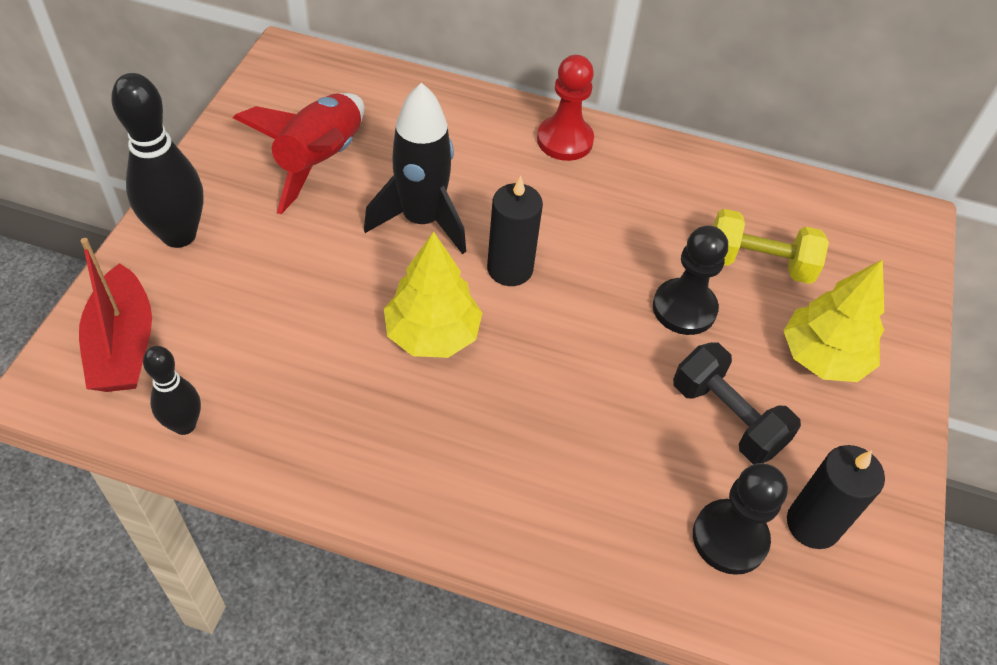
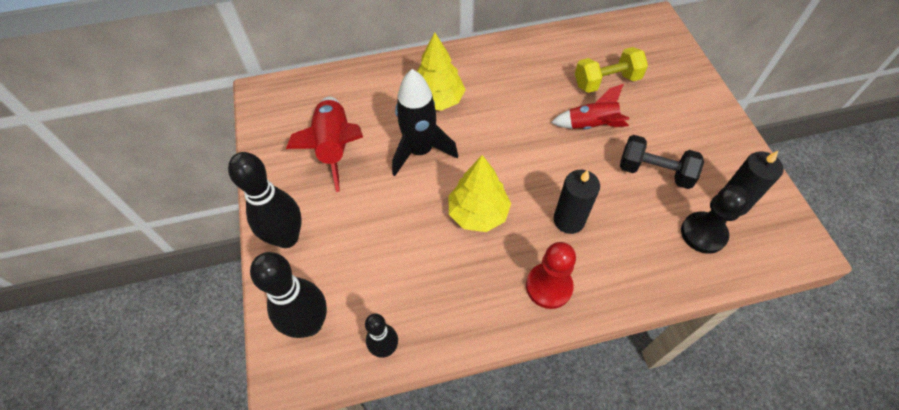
camera: 25 degrees left, 5 degrees up
(123, 345) = (309, 324): red boat -> black bowling pin
(510, 269) = (488, 153): black candle -> black candle (569, 220)
(564, 140) = (459, 64): red pawn -> red pawn (549, 286)
(684, 308) = (591, 125): black pawn -> red rocket
(823, 357) = (672, 114): yellow tree -> yellow tree (438, 100)

